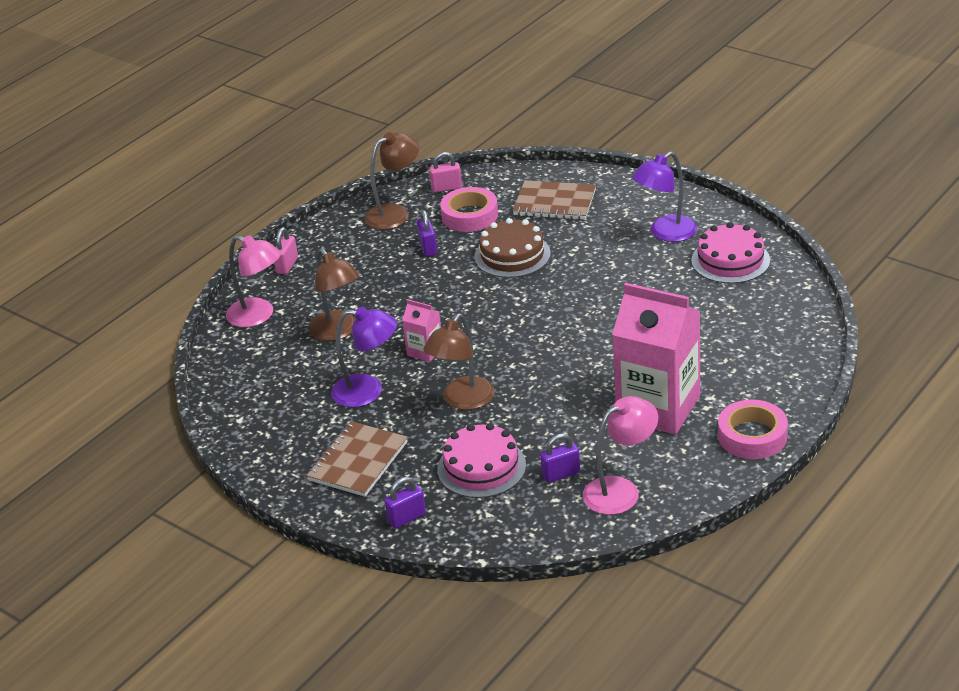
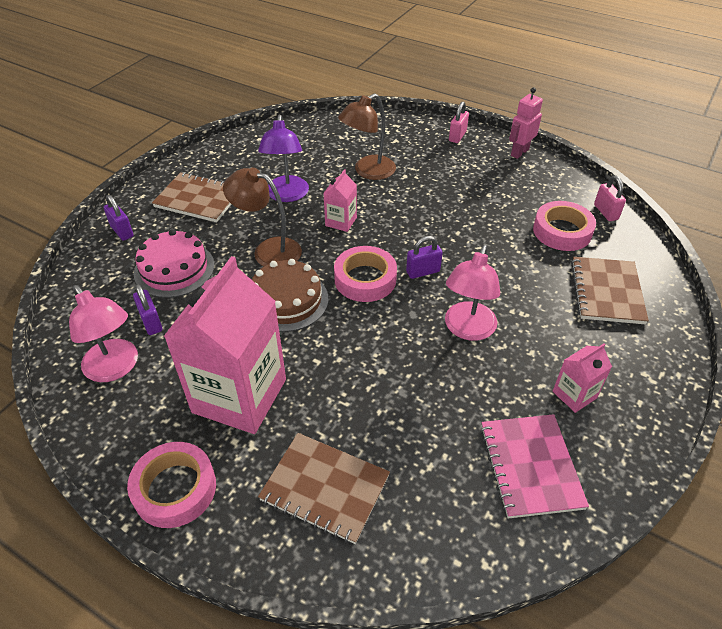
camera: 80 degrees right, 10 degrees up
(258, 316) = (387, 131): pink lamp -> pink lamp (467, 329)
(287, 265) = (457, 136): pink padlock -> pink padlock turned 75 degrees counterclockwise
(332, 227) = (519, 152): none -> pink robot
(395, 213) = (551, 184): brown lamp -> none
(428, 248) = (499, 209): purple padlock -> purple padlock (423, 272)
(512, 255) = (500, 266): brown cake -> brown cake (287, 300)
(518, 335) = (365, 279): none -> pink tape
(665, 233) = (574, 395): purple lamp -> pink carton
(730, 260) = (530, 466): pink cake -> pink notebook
(750, 357) = (325, 488): none -> brown notebook

